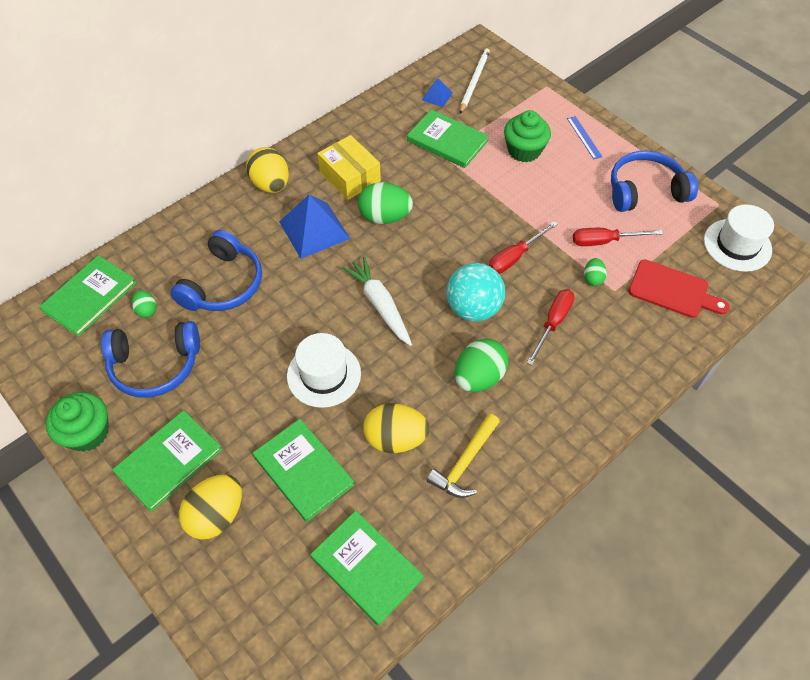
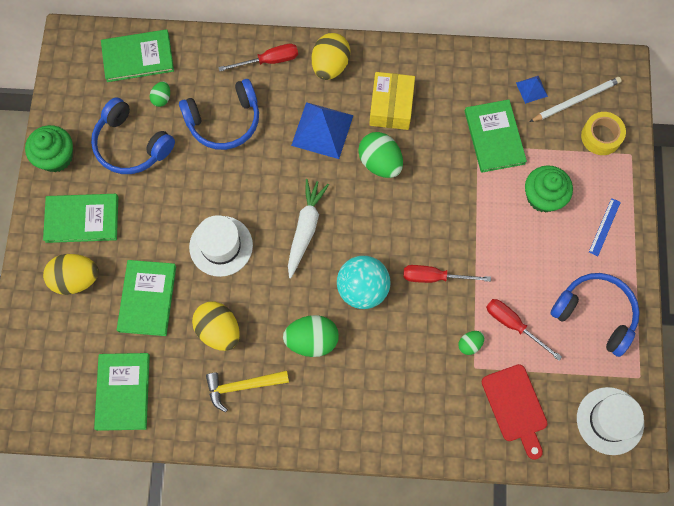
camera: 45 degrees right, 15 degrees up
(516, 90) = (601, 136): none -> yellow tape
(553, 323) = (403, 350): red screwdriver -> red screwdriver (268, 61)

